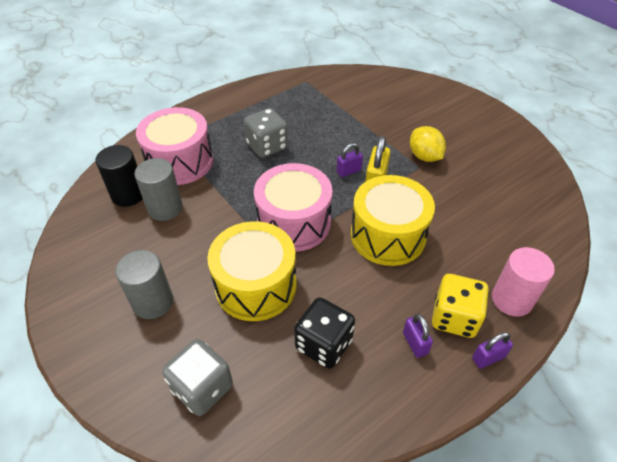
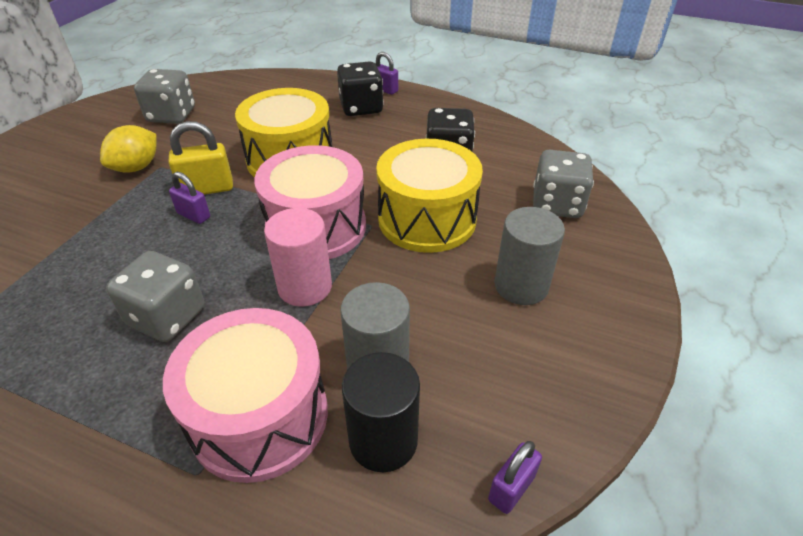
camera: 120 degrees left, 5 degrees down
(415, 343) = (402, 118): purple padlock -> purple padlock (511, 488)
(454, 318) = (361, 108): yellow dice -> black dice
(498, 185) = (171, 115): none -> grey dice
(512, 299) = (320, 89): pink cylinder -> pink cylinder (305, 287)

